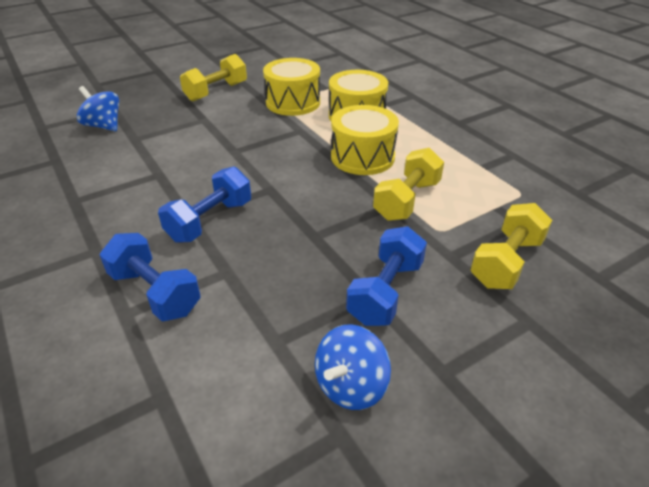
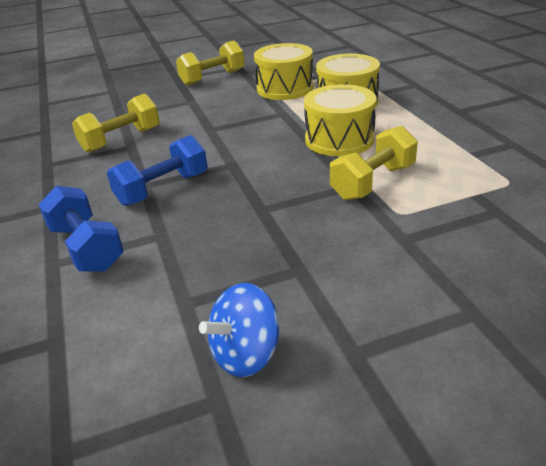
camera: 15 degrees right, 5 degrees down
(104, 126) = (98, 104): blue spinning top -> none
(385, 292) = (317, 268): blue dumbbell -> none
(506, 262) = (467, 250): yellow dumbbell -> yellow dumbbell (121, 140)

